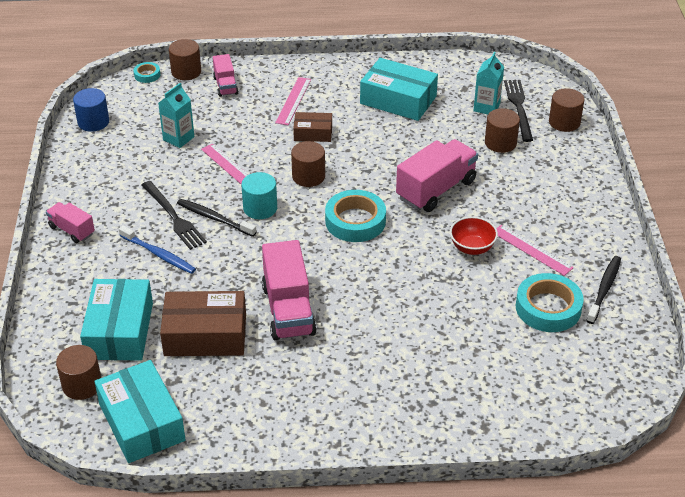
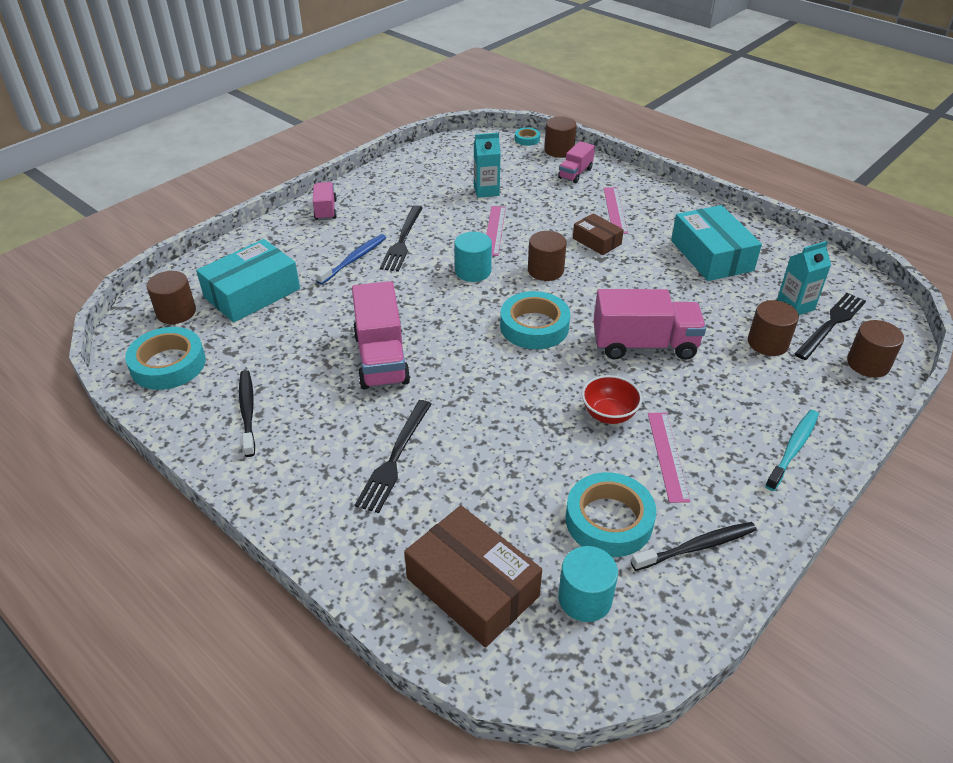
camera: 45 degrees right, 0 degrees up
(93, 122) = (444, 151): blue cylinder -> none
(142, 422) = (168, 364): turquoise box -> turquoise tape
(159, 254) = (354, 259): blue toothbrush -> blue toothbrush turned 135 degrees counterclockwise
(205, 335) = (298, 335): brown box -> brown box (472, 587)
(214, 218) = (429, 258): black toothbrush -> black toothbrush (247, 411)
(288, 310) = (381, 358): pink truck -> pink truck turned 45 degrees counterclockwise
(293, 101) = (615, 210): pink ruler -> pink ruler turned 60 degrees counterclockwise
(390, 363) = (395, 458): none -> black fork
(585, 201) = (793, 449): none -> turquoise toothbrush
(587, 356) = (585, 598): none -> turquoise cylinder

